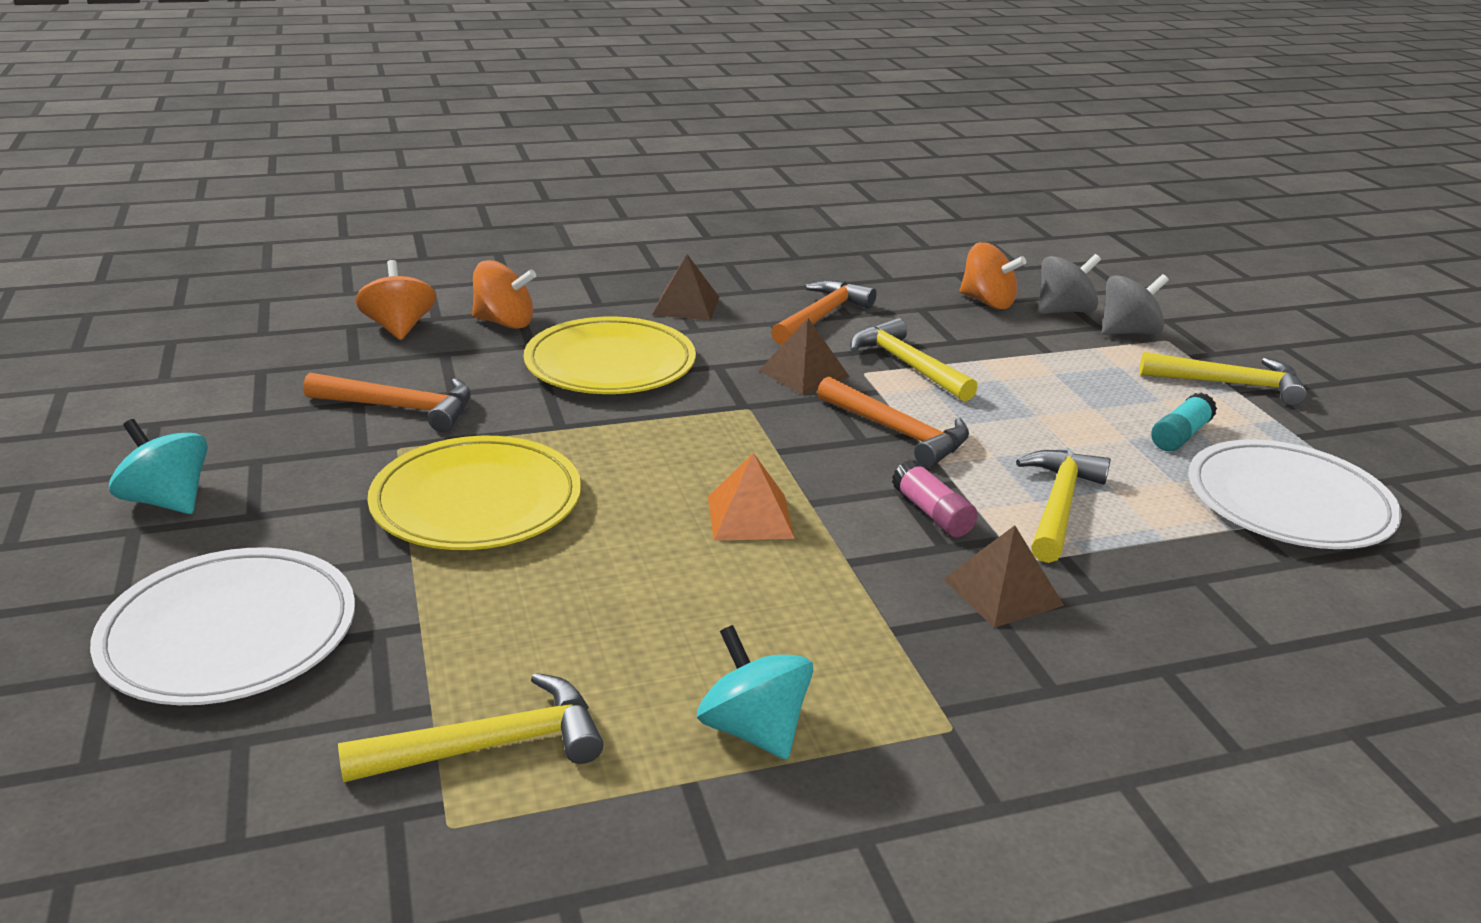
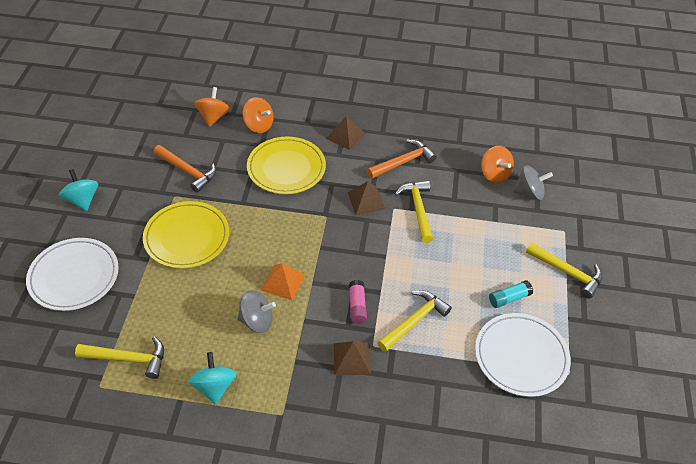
camera: 25 degrees right, 20 degrees up
(898, 432) = (380, 253): orange hammer -> none
(1128, 332) = (549, 219): grey spinning top -> grey spinning top (257, 321)

